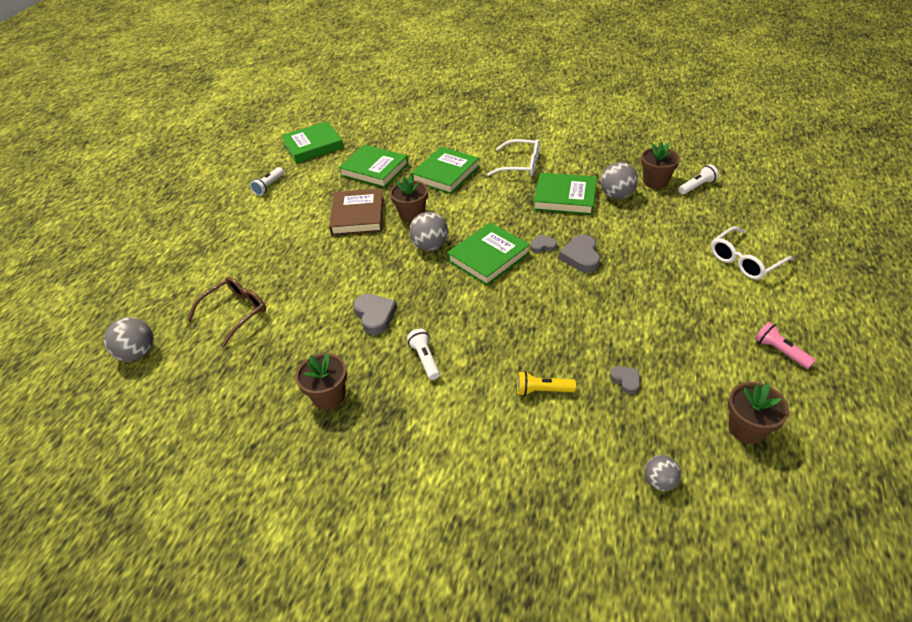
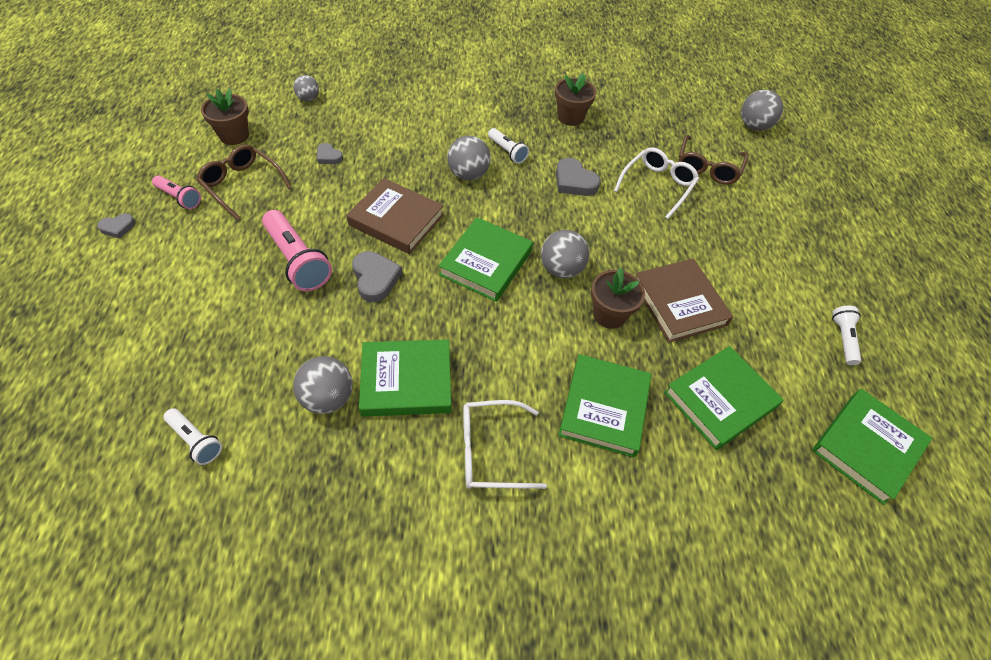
camera: 155 degrees right, 10 degrees up
(374, 170) = (720, 400): green book -> green book turned 45 degrees counterclockwise
(476, 338) = (468, 174): none -> grey ball
(542, 390) = (399, 141): yellow flashlight -> none
(543, 246) = (424, 288): grey heart -> grey heart (118, 227)
(558, 301) = (396, 220): none -> brown book
(647, 278) = (298, 260): none -> pink flashlight
(655, 181) = (262, 442): brown flower pot -> none
(697, 186) = (196, 440): white flashlight -> white flashlight turned 90 degrees counterclockwise
(717, 357) = (242, 185): none -> brown glasses
(744, 261) = (173, 300): white glasses -> white glasses (657, 185)

